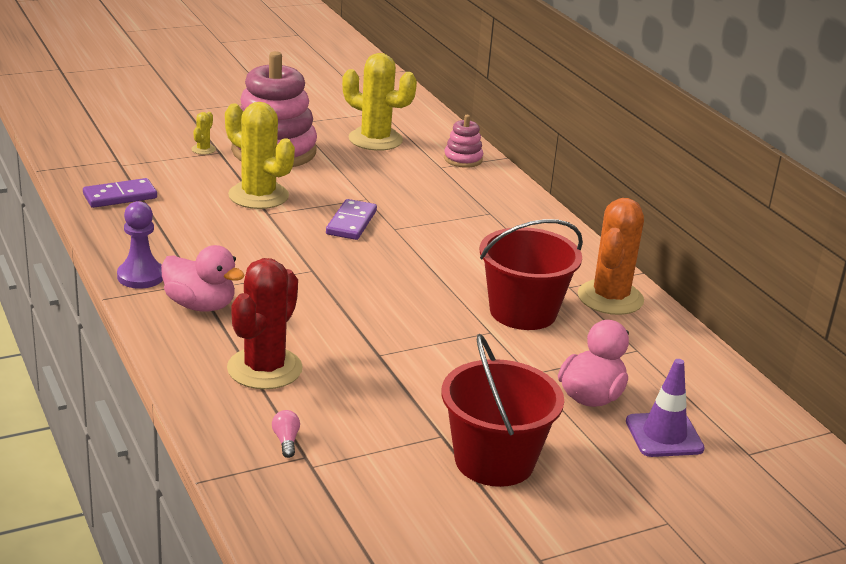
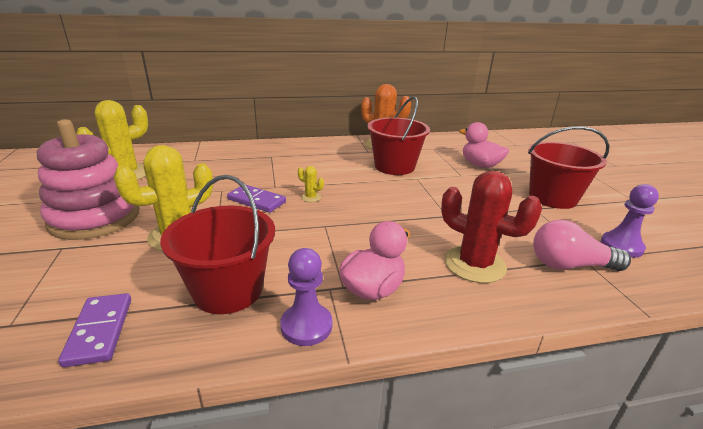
camera: 75 degrees left, 0 degrees up
(180, 235) = (228, 290): none -> red bucket
(203, 149) = (43, 257): yellow cactus -> yellow cactus (311, 197)
(286, 441) = (569, 265): pink light bulb -> pink light bulb, size x2.30
(355, 500) = (621, 246): none -> purple pawn
(463, 159) = (190, 152): pink stacking toy -> none
(664, 435) = (509, 156): purple traffic cone -> none

